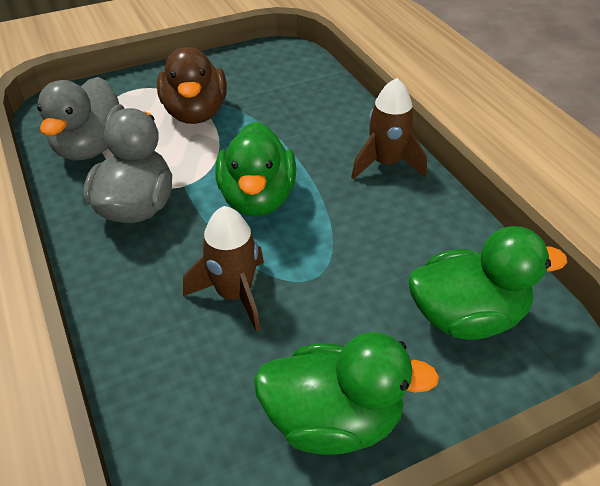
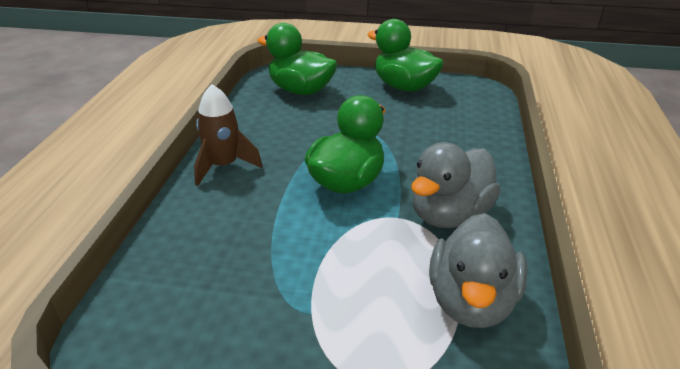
camera: 145 degrees left, 10 degrees down
(91, 147) = (471, 302): grey duck -> grey duck turned 150 degrees clockwise
(195, 113) = (325, 295): brown duck -> none
(234, 294) = (413, 138): brown rocket -> none

